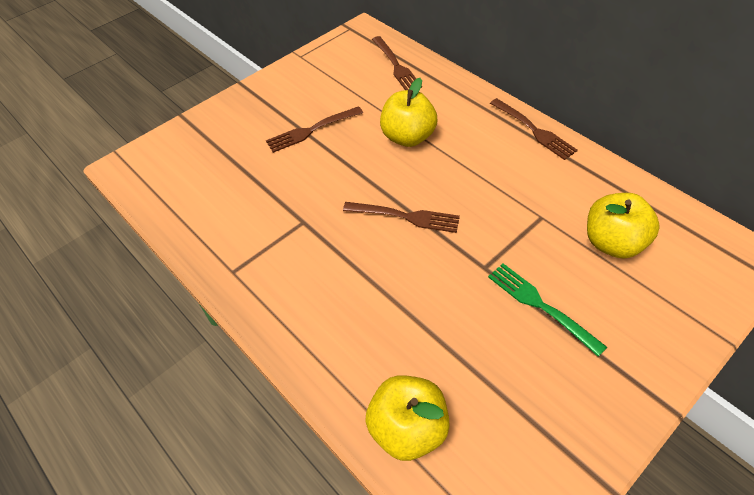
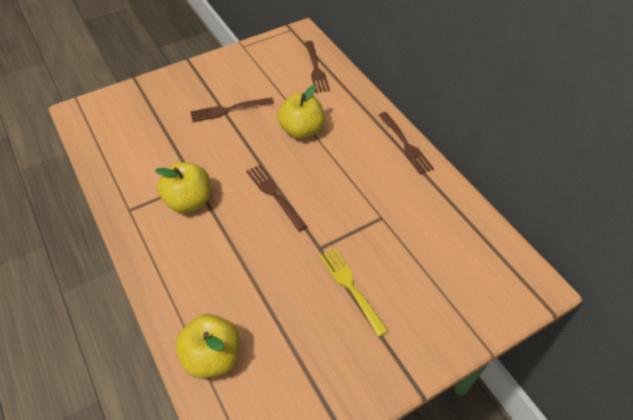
camera: 10 degrees right, 0 degrees up
(405, 217) = (274, 195): brown fork -> brown fork turned 150 degrees counterclockwise
(540, 305) = (351, 287): green fork -> yellow fork
(612, 243) = (429, 250): yellow apple -> yellow apple (189, 201)

